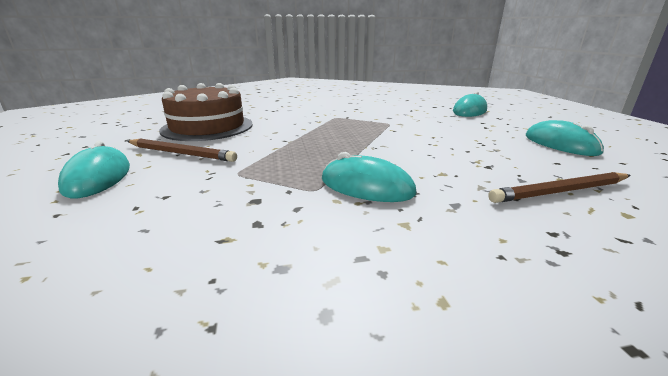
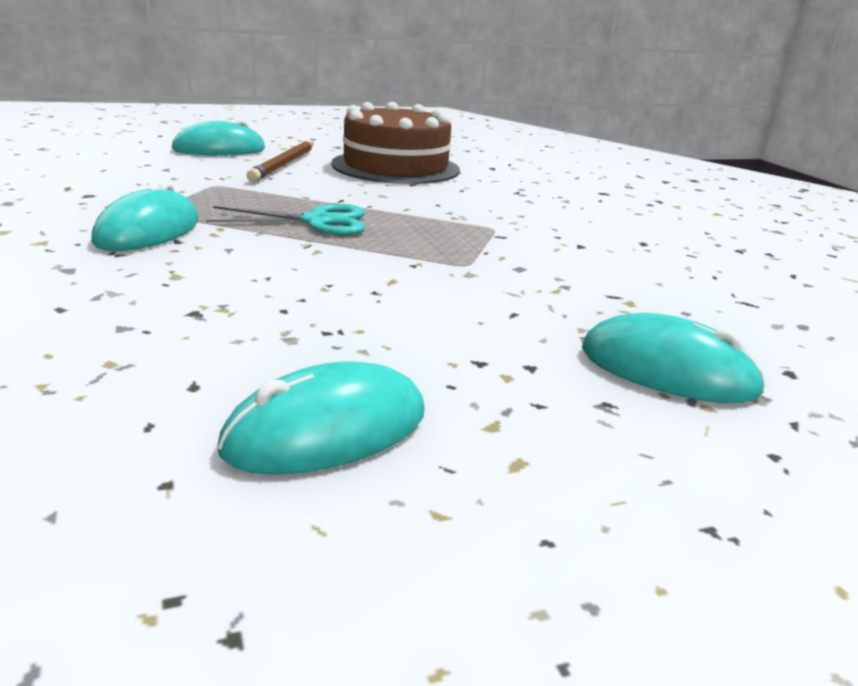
camera: 80 degrees right, 0 degrees up
(333, 145) = (317, 221): none -> turquoise scissors
(560, 191) = (55, 344): brown pencil -> none

